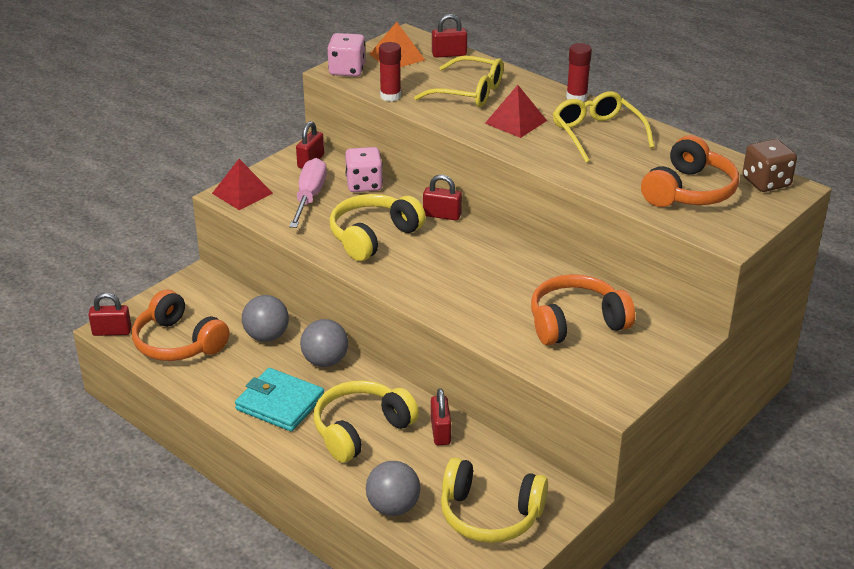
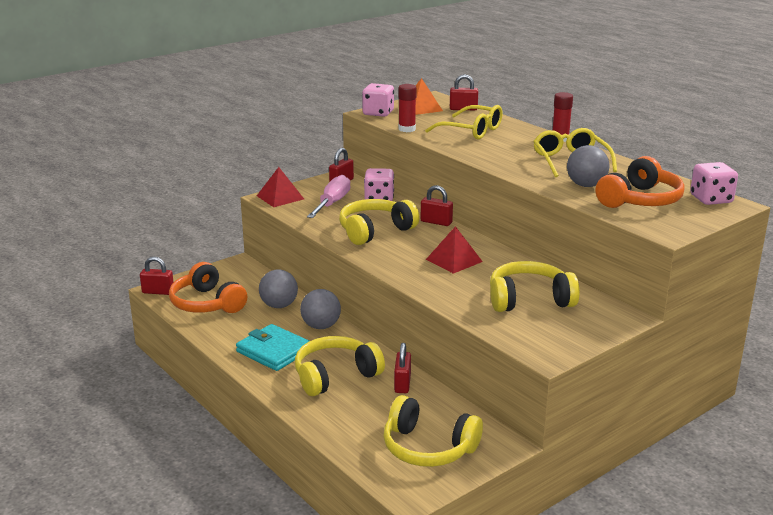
camera: 10 degrees right, 10 degrees down
(393, 507) = (345, 433): grey ball -> grey ball (586, 185)
(516, 122) = (504, 150): red pyramid -> red pyramid (454, 260)
(576, 322) = (529, 300): orange headphones -> yellow headphones
(766, 182) = (711, 199): brown dice -> pink dice

